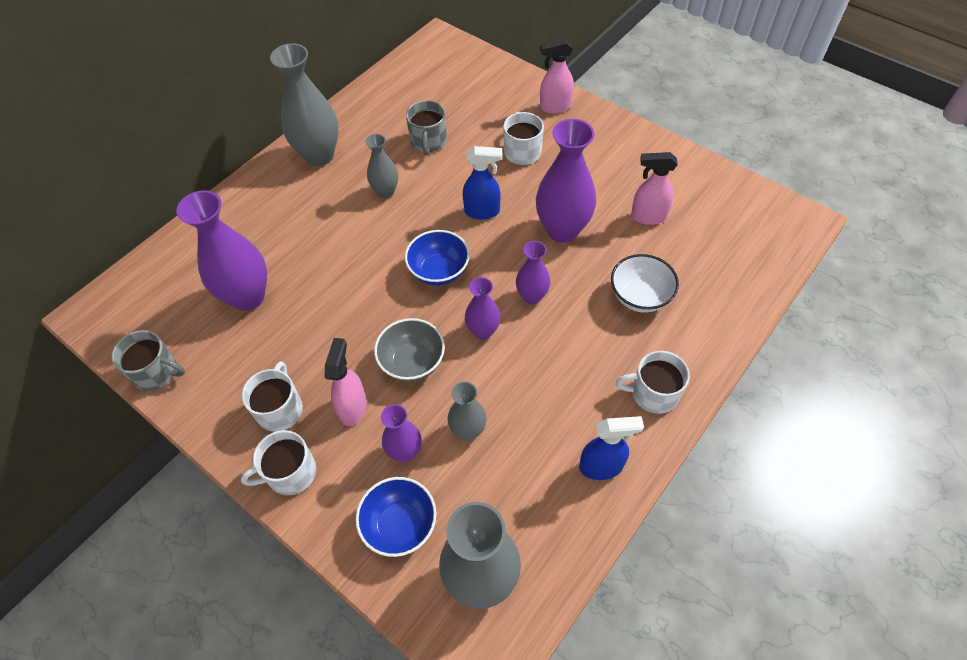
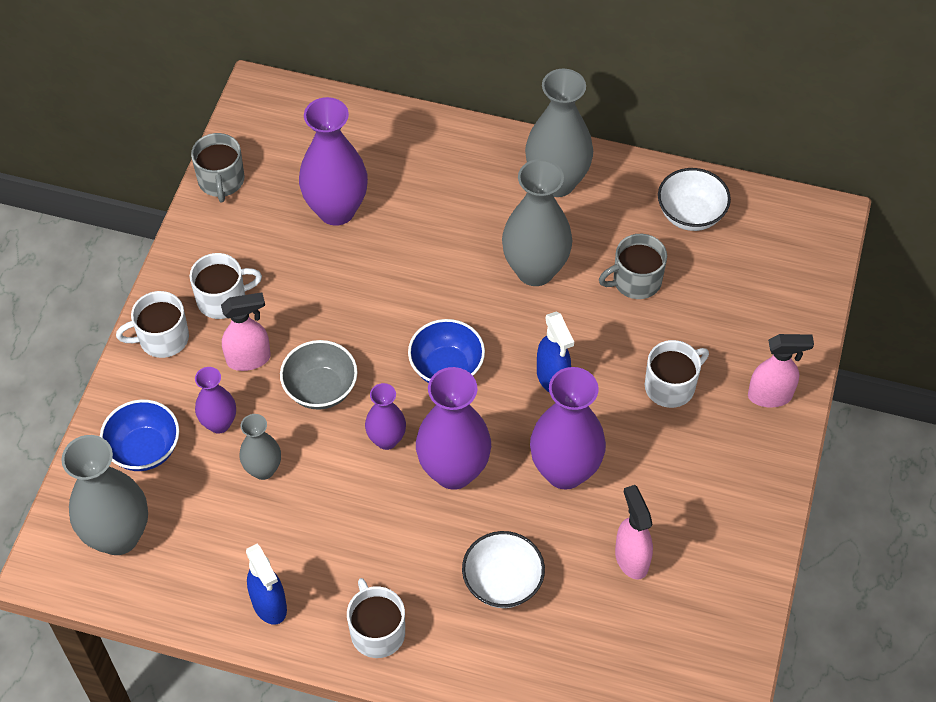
camera: 65 degrees right, 0 degrees up
(290, 473) = (162, 338): white mug -> white mug turned 60 degrees counterclockwise
(385, 191) = (535, 270): grey vase -> grey vase, size x1.80
(394, 97) = (690, 215): none -> white bowl
(532, 296) = (453, 471): purple vase -> purple vase, size x1.80
(555, 107) = (770, 396): pink spray bottle -> pink spray bottle turned 120 degrees clockwise

